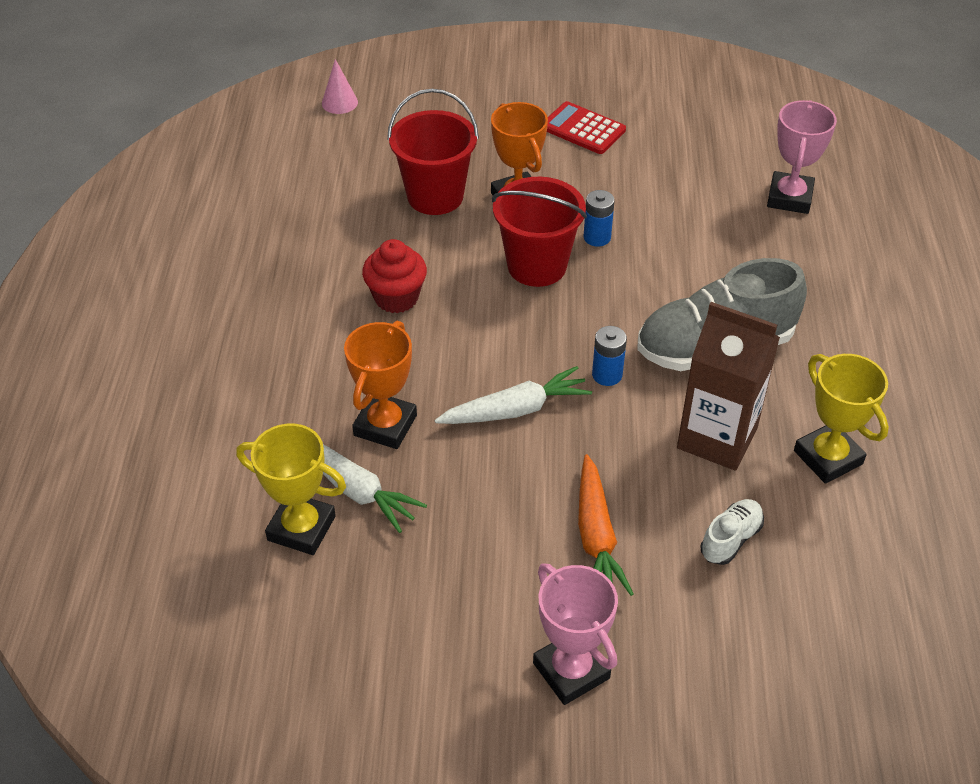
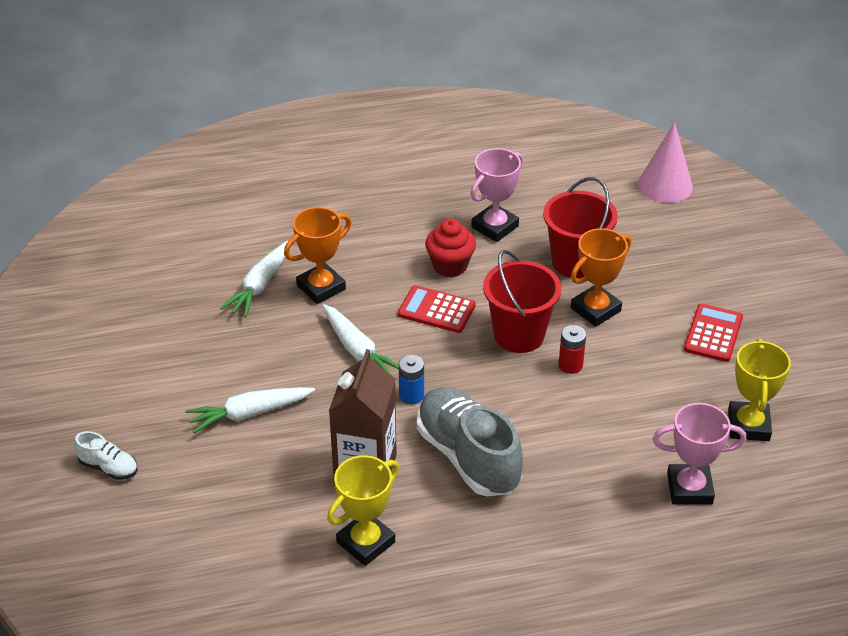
camera: 75 degrees right, 5 degrees down
(301, 528) = (221, 269): yellow trophy -> yellow trophy (748, 425)
(339, 102) = (665, 185): pink cone -> pink cone, size x1.74
(385, 425) = (321, 287): orange trophy -> orange trophy turned 45 degrees counterclockwise
(470, 325) = (436, 310): none -> red calculator
(571, 670) = (134, 418): pink trophy -> pink trophy (495, 227)
(596, 536) = (249, 413): orange carrot -> white carrot
(597, 237) = (570, 365): blue battery -> red battery
(730, 539) = (265, 489): white shoe -> white shoe (108, 467)

